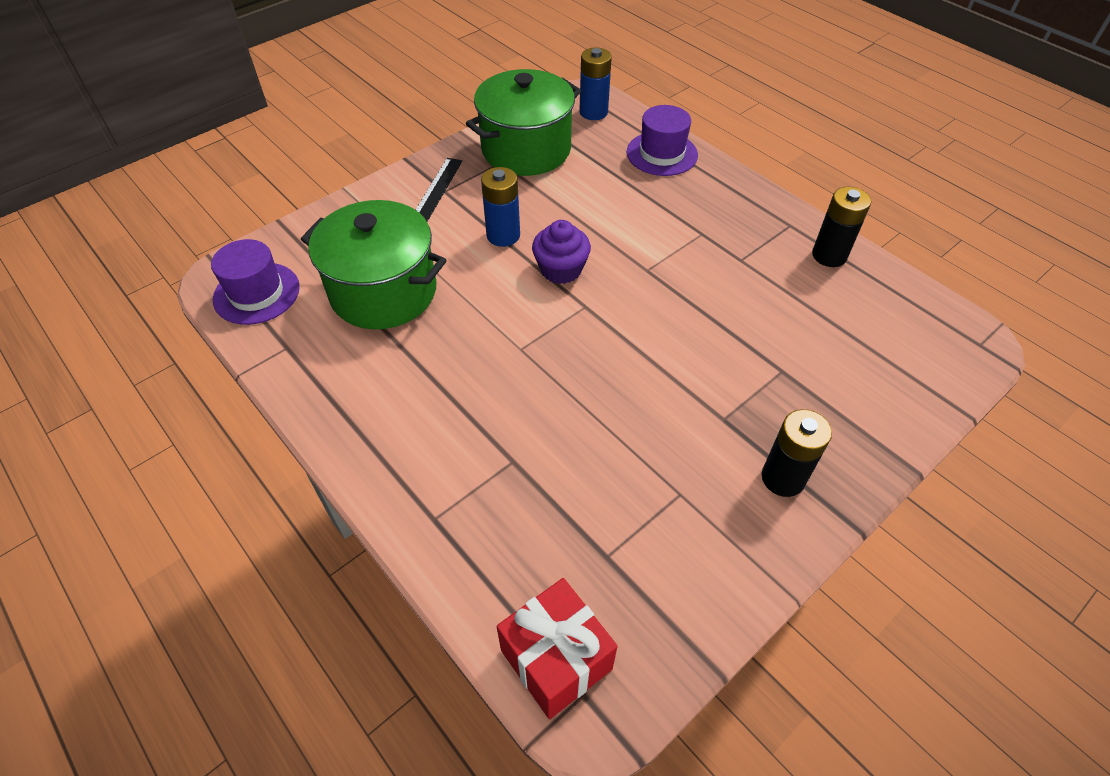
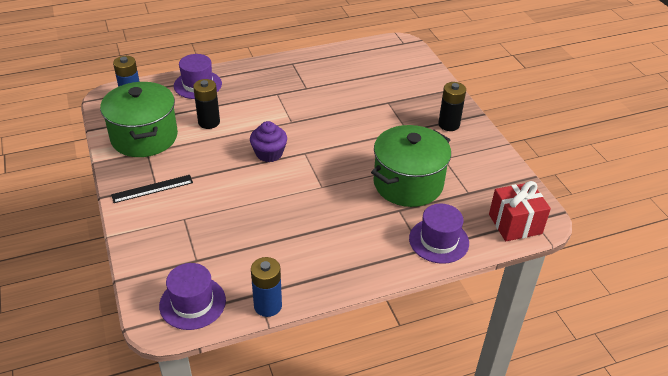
camera: 70 degrees left, 10 degrees down
(383, 292) = (236, 235): green pot -> green pot (408, 183)
(436, 191) = (152, 189): black ruler -> black ruler turned 60 degrees counterclockwise
(462, 537) = (438, 241): none -> purple hat
(503, 235) = (222, 169): blue battery -> blue battery (268, 306)
(829, 255) = (322, 60): black battery -> black battery (209, 122)

